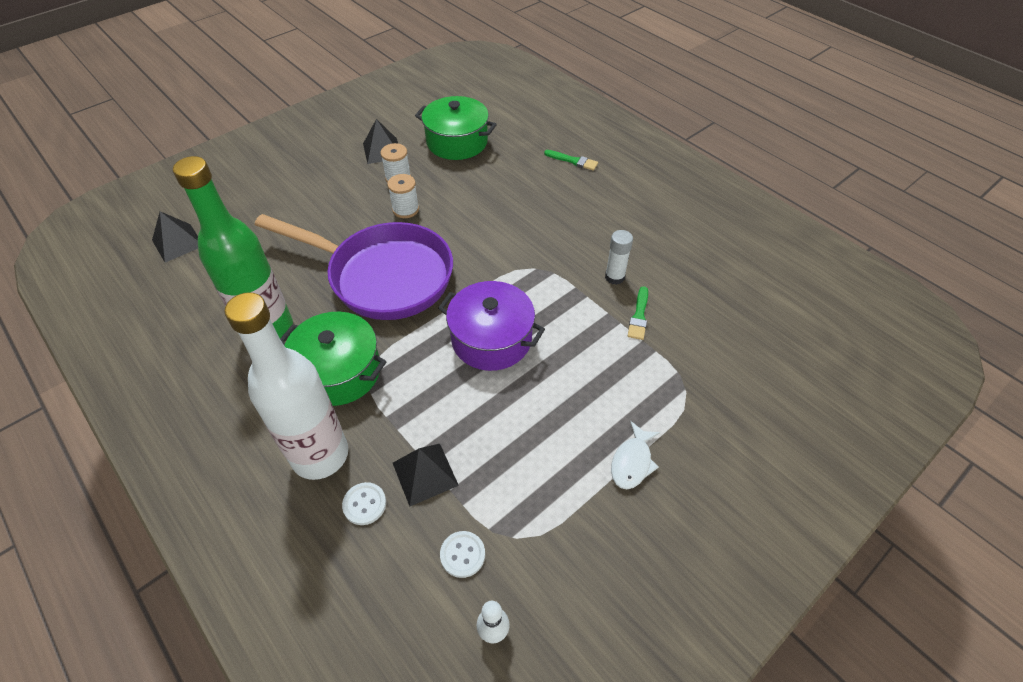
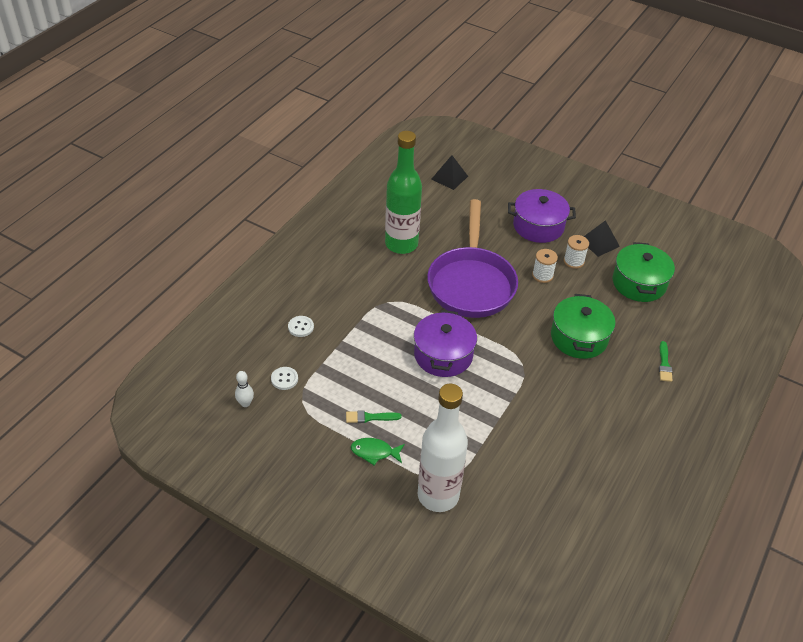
camera: 70 degrees right, 5 degrees down
(320, 455) = (324, 298): white bottle -> white bottle (438, 495)
(324, 189) = (538, 226): none -> purple pot
(339, 371) = (384, 287): green pot -> green pot (579, 337)
(425, 473) = (329, 348): black pyramid -> none
(614, 277) = (538, 416): white glue stick -> none
(632, 462) = (374, 452): white fish -> green fish
(639, 316) = (505, 438): green brush -> green brush (370, 417)

